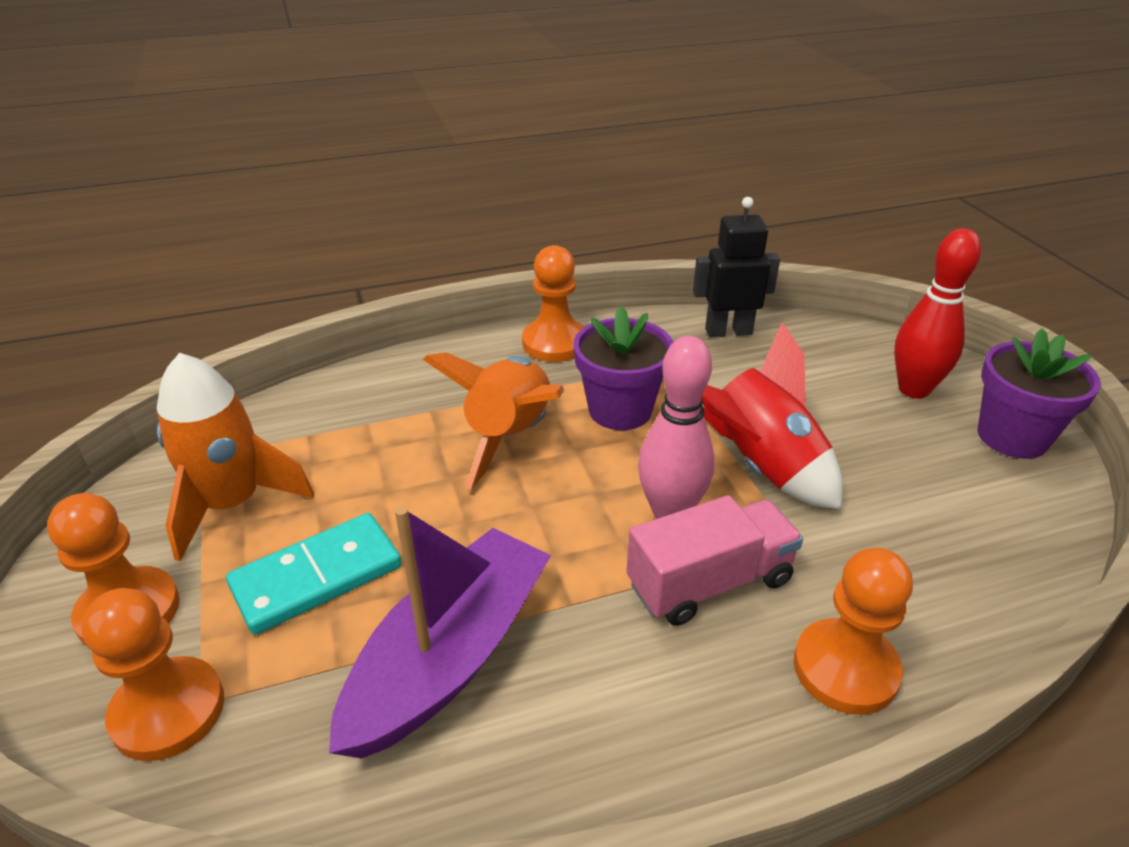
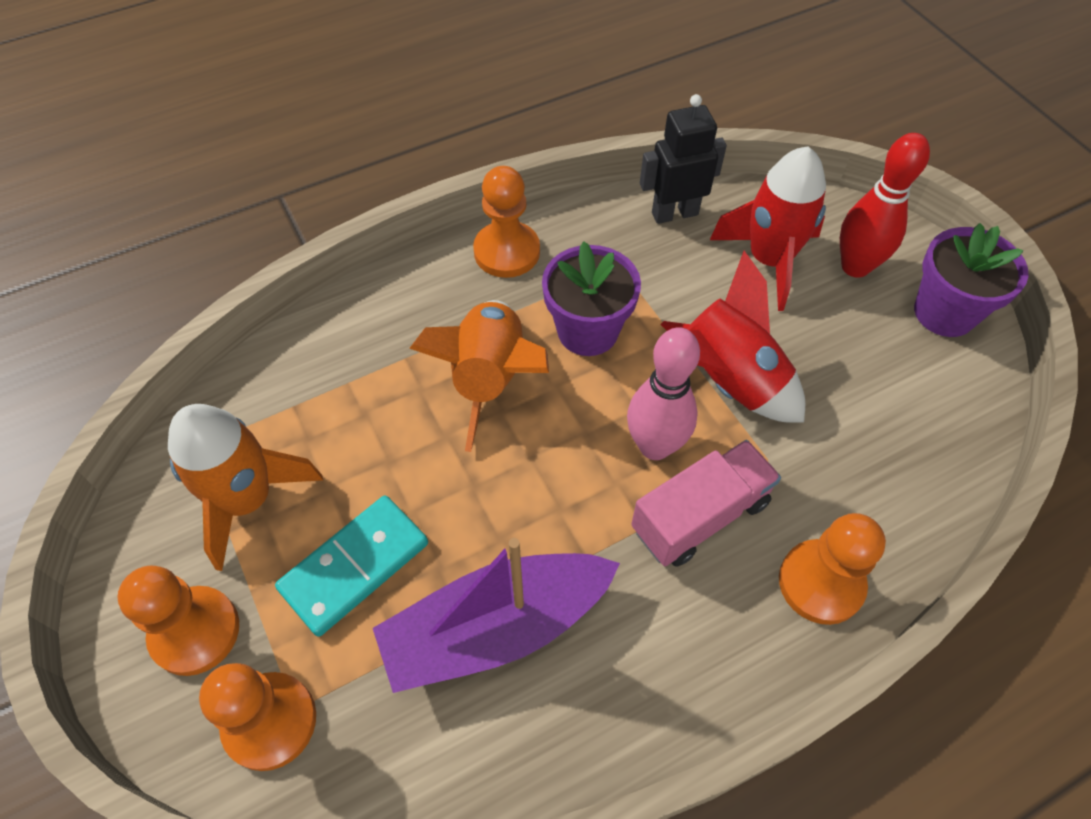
camera: 10 degrees left, 20 degrees up
(450, 657) = (495, 628): purple boat -> purple boat turned 135 degrees counterclockwise
(821, 375) = (769, 260): none -> red rocket

